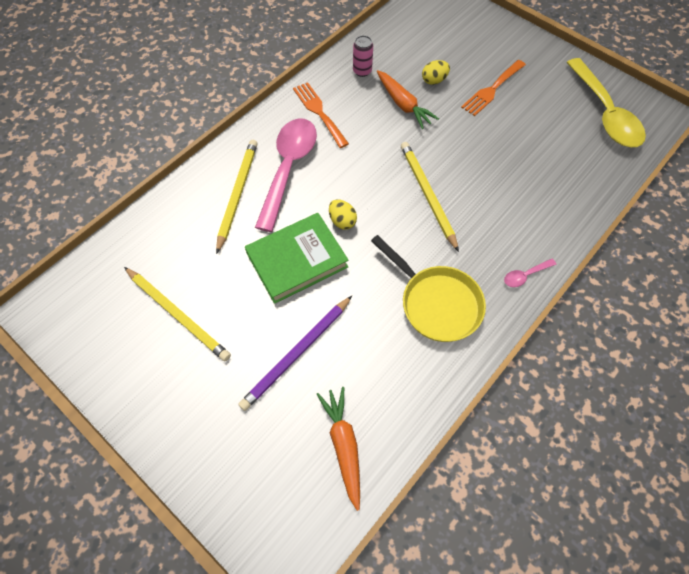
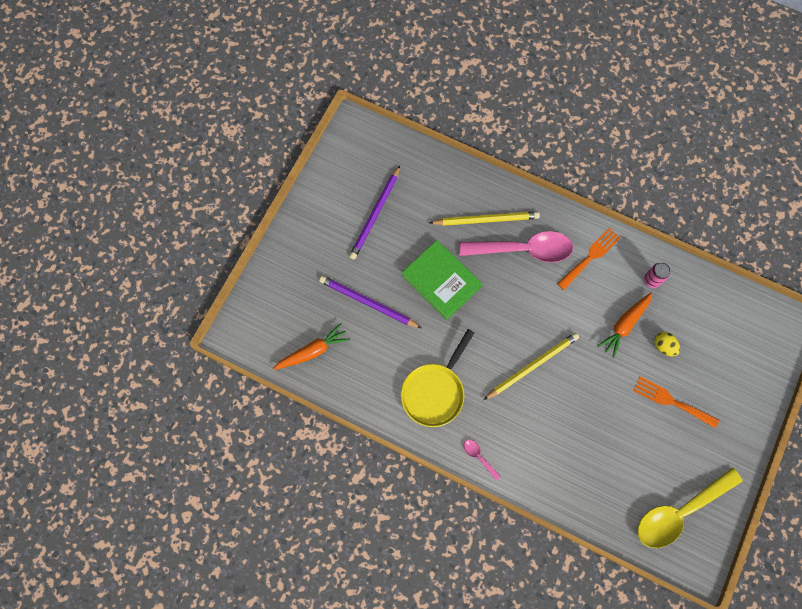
camera: 75 degrees right, 10 degrees up
(177, 314) = (375, 214): yellow pencil -> purple pencil
(342, 221) = (486, 305): yellow egg -> none

